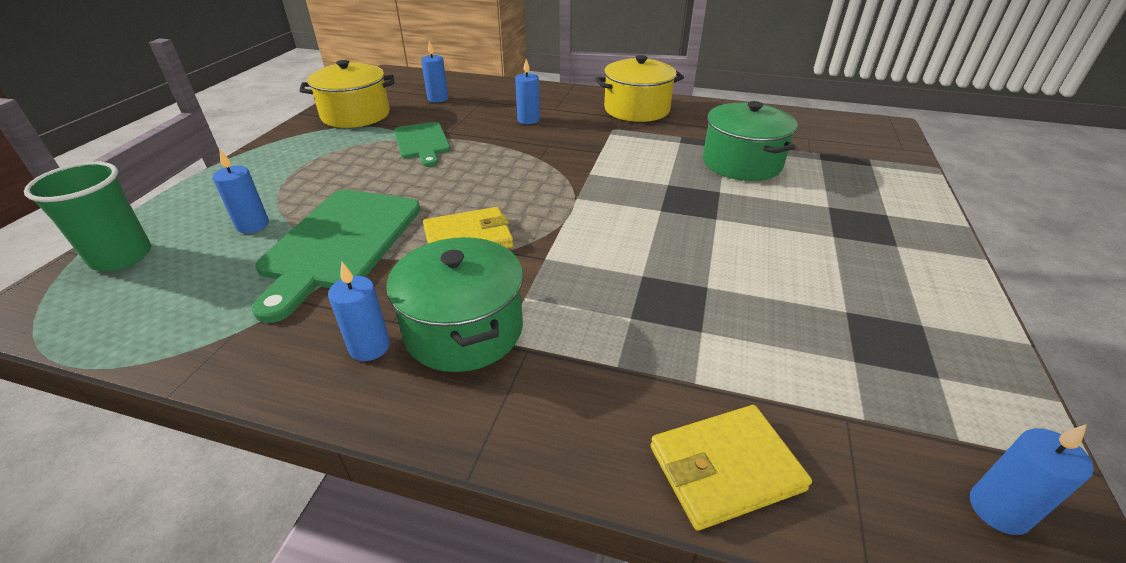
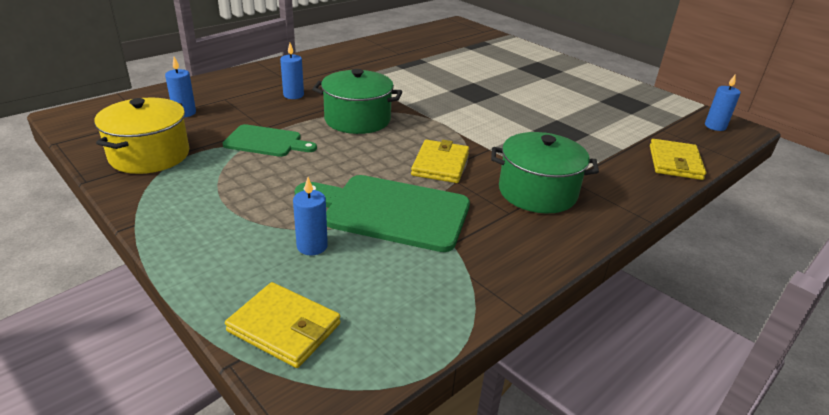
camera: 60 degrees left, 5 degrees down
(122, 257) = (284, 327): green cup -> yellow wallet
(340, 242) = (390, 211): green cutting board -> green cutting board turned 150 degrees clockwise
(369, 347) = (529, 226): blue candle -> none
(636, 109) = (337, 61): yellow pot -> none
(741, 163) = (450, 65): green pot -> green pot (357, 119)

